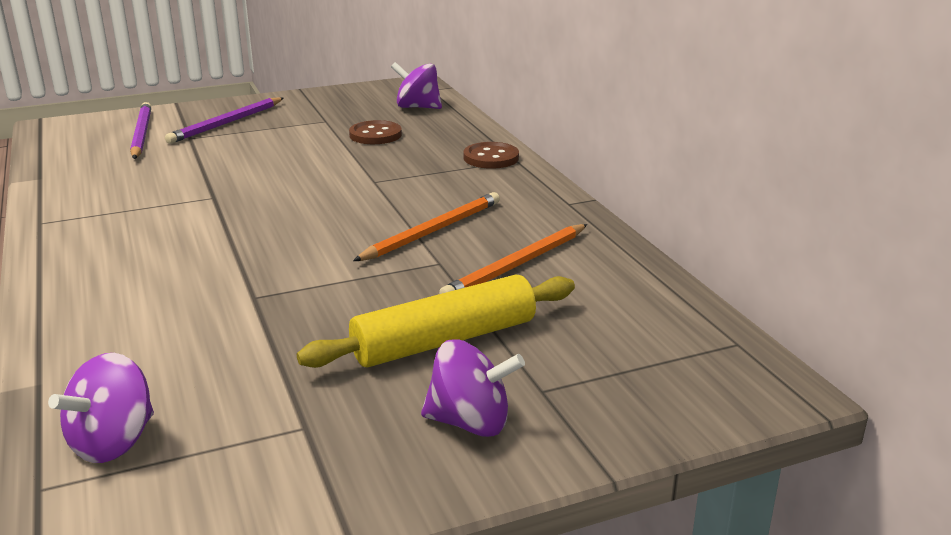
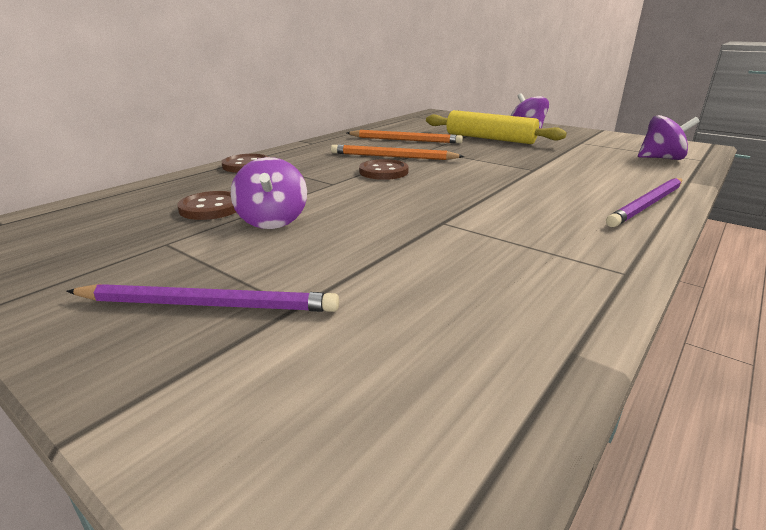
camera: 120 degrees left, 0 degrees up
(141, 134) = (315, 362): purple pencil -> purple pencil (648, 204)
(377, 210) = (383, 172): none -> brown button
(417, 107) = (94, 213): purple spinning top -> purple spinning top (272, 221)

